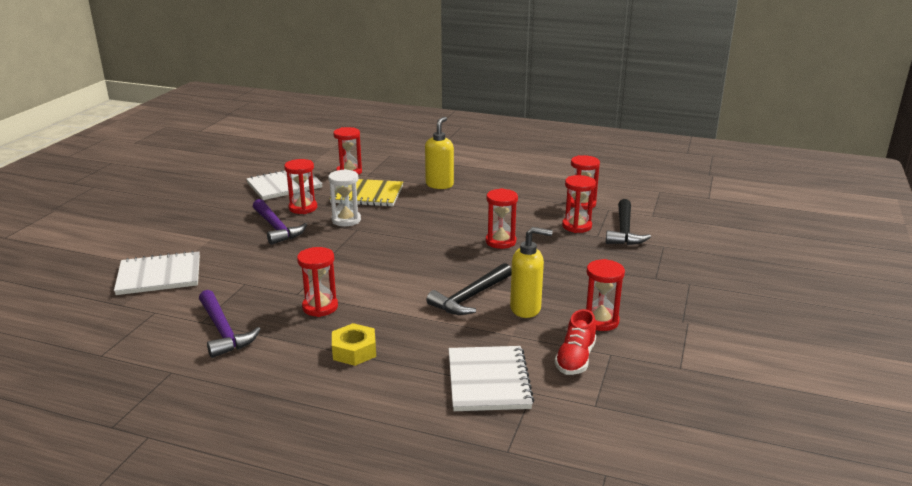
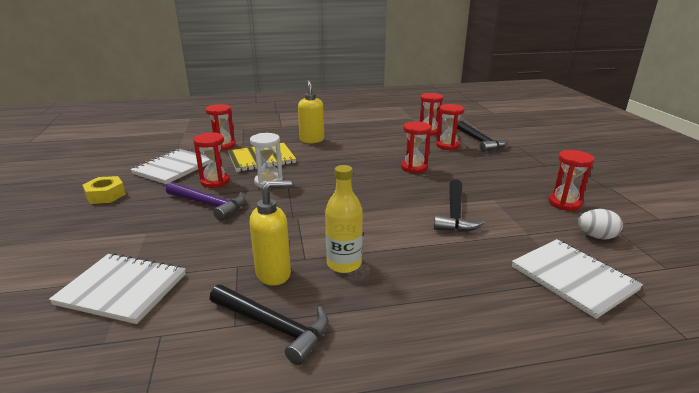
camera: 30 degrees left, 0 degrees up
(159, 275) = (122, 289): white notebook -> white notebook turned 60 degrees clockwise
(223, 331) = (274, 326): purple hammer -> black hammer
(320, 307) = (344, 264): red hourglass -> yellow bottle
(354, 351) = (432, 295): yellow nut -> yellow nut (106, 195)
(526, 309) = (506, 210): yellow soap dispenser -> yellow soap dispenser (274, 274)
(575, 359) = (596, 236): red shoe -> white egg

